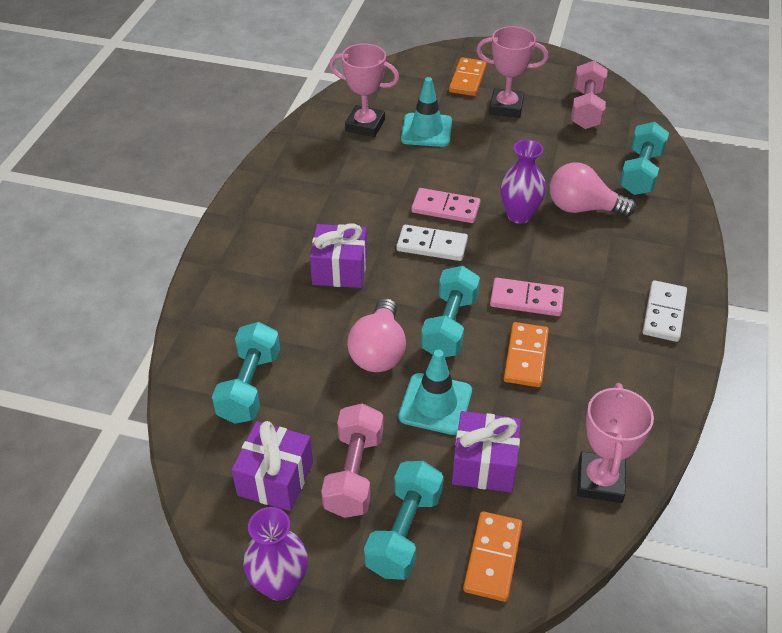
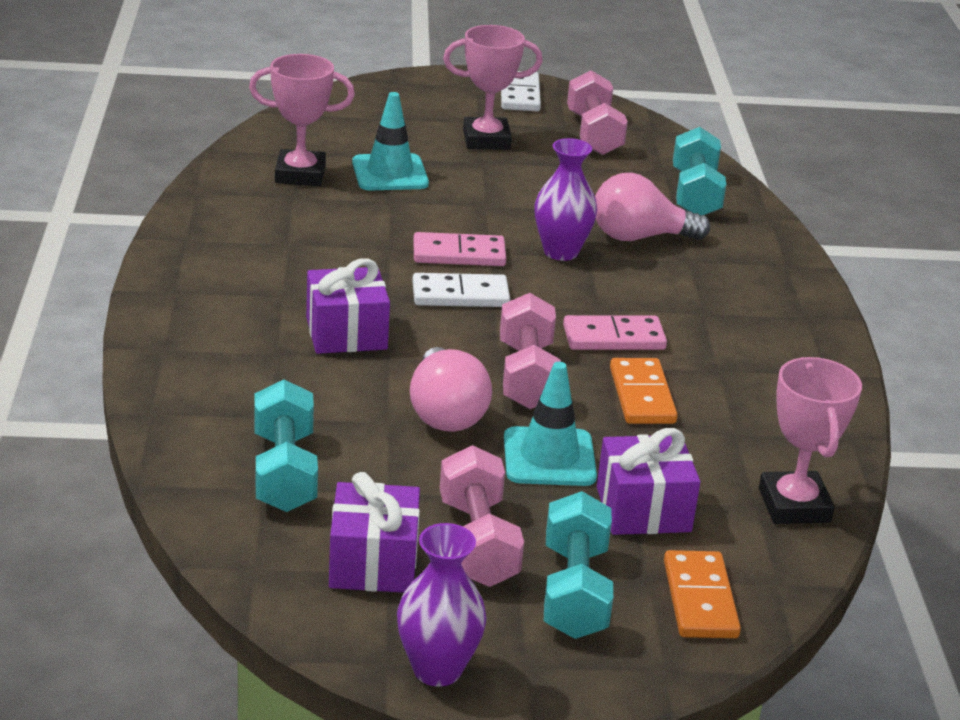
camera: 20 degrees left, 15 degrees down
(449, 326) = (527, 375): turquoise dumbbell -> pink dumbbell
(467, 79) = (418, 114): orange domino -> none
(664, 313) = (792, 332): white domino -> white domino (520, 95)

